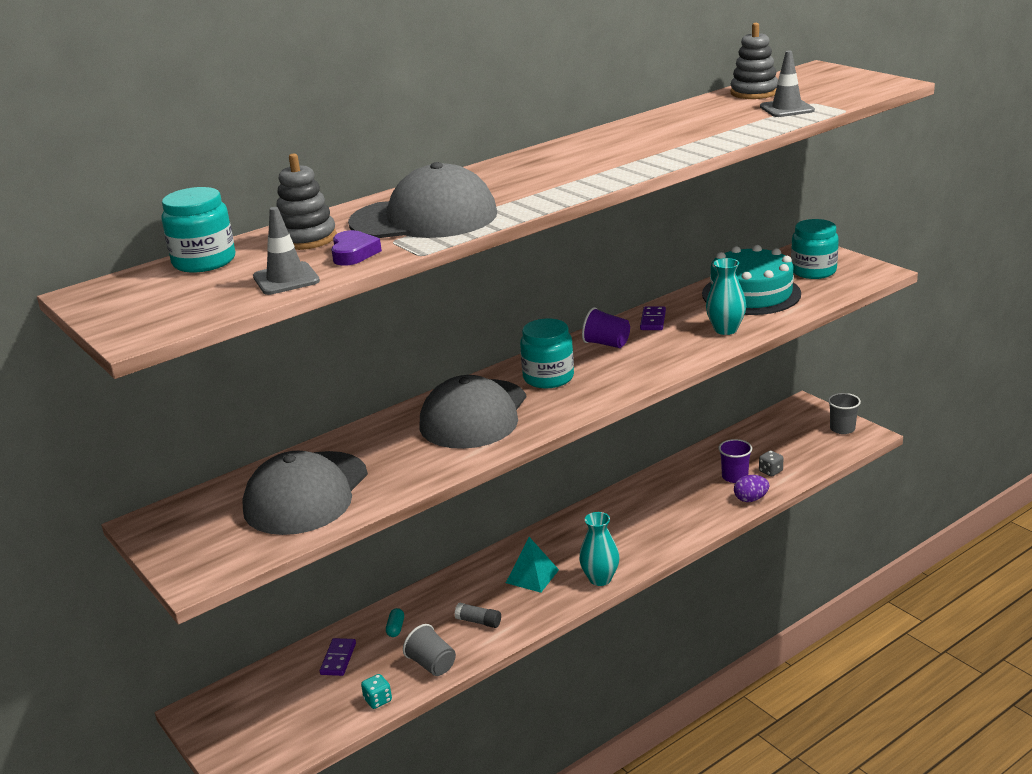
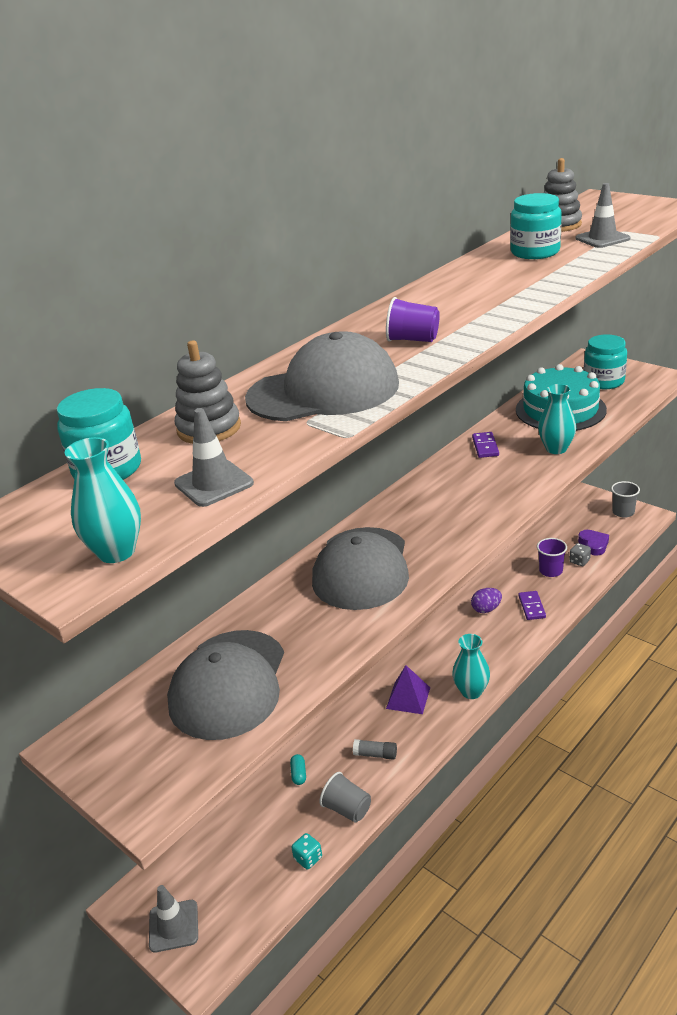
camera: 10 degrees left, 5 degrees up
(180, 319) = (116, 552): none -> turquoise vase
(231, 736) = (173, 926): none -> grey traffic cone
(338, 659) = (254, 817): purple domino -> purple domino (531, 607)
(353, 253) = (271, 442): purple heart -> purple heart (593, 545)
(532, 576) = (408, 698): turquoise pyramid -> purple pyramid
(548, 377) = (416, 519): turquoise jar -> turquoise jar (535, 252)
(606, 344) = (454, 476): purple cup -> purple cup (413, 340)
(750, 499) = (573, 591): purple egg -> purple egg (486, 609)

